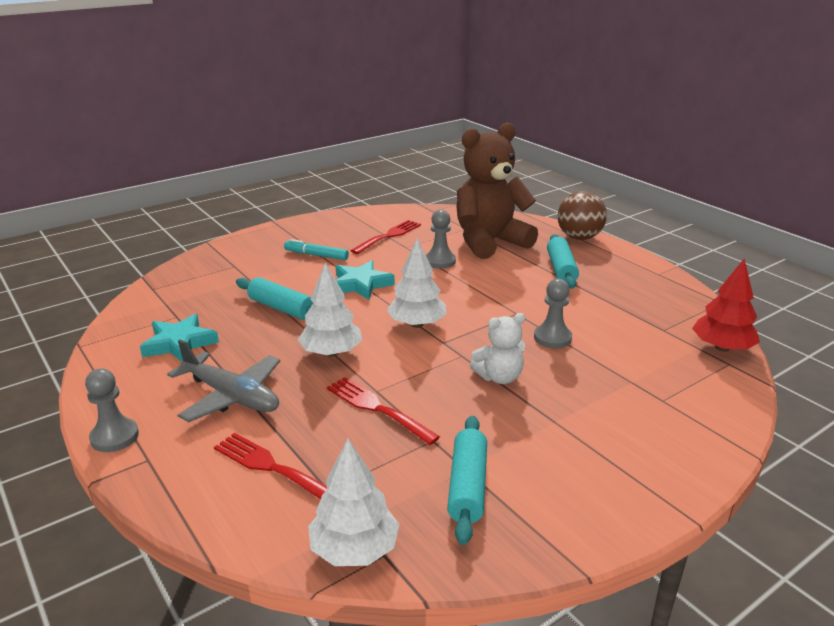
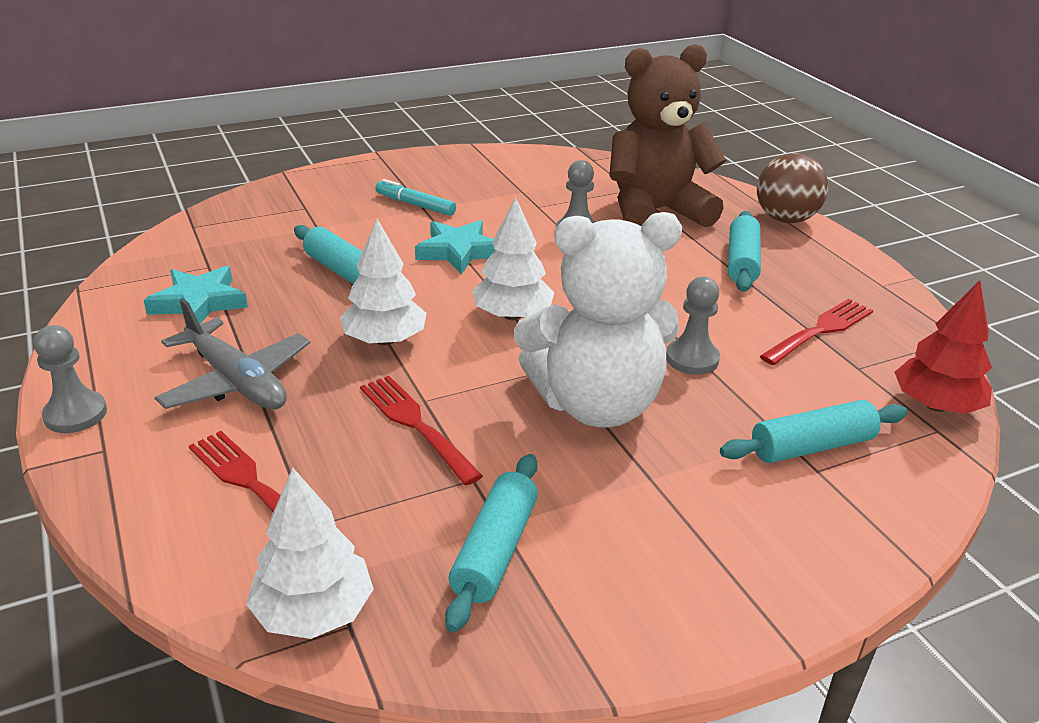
camera: 10 degrees right, 5 degrees up
(389, 236) = (521, 189): red fork -> red fork (820, 330)
(499, 377) = (596, 404): white teddy bear -> white teddy bear, size x2.09
(653, 385) = (811, 446): none -> turquoise rolling pin

